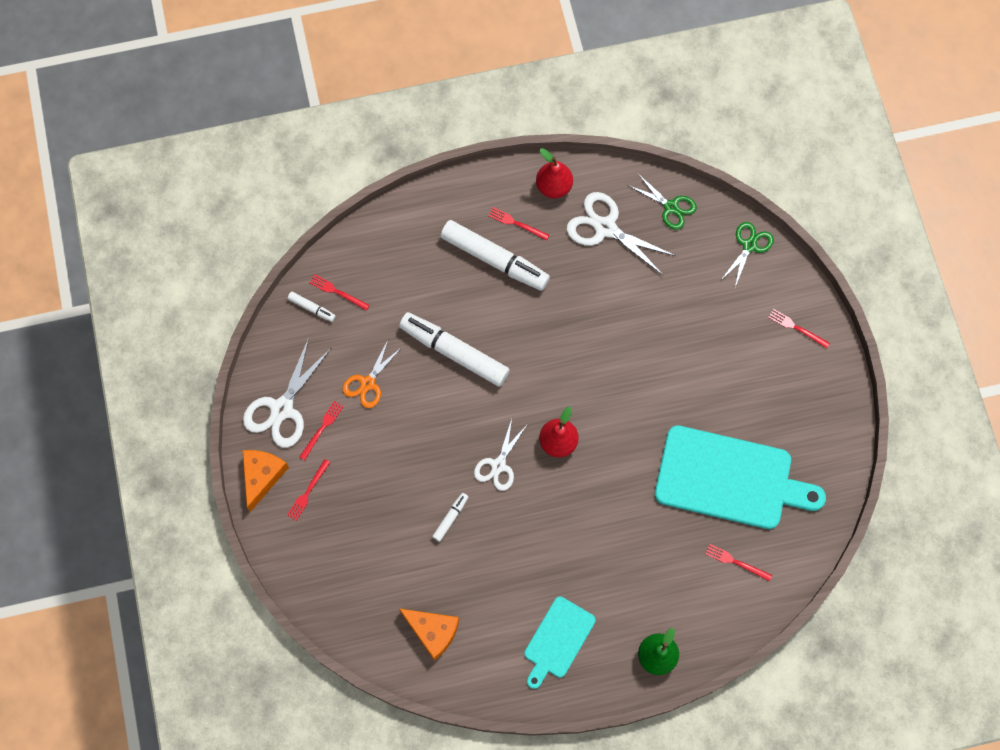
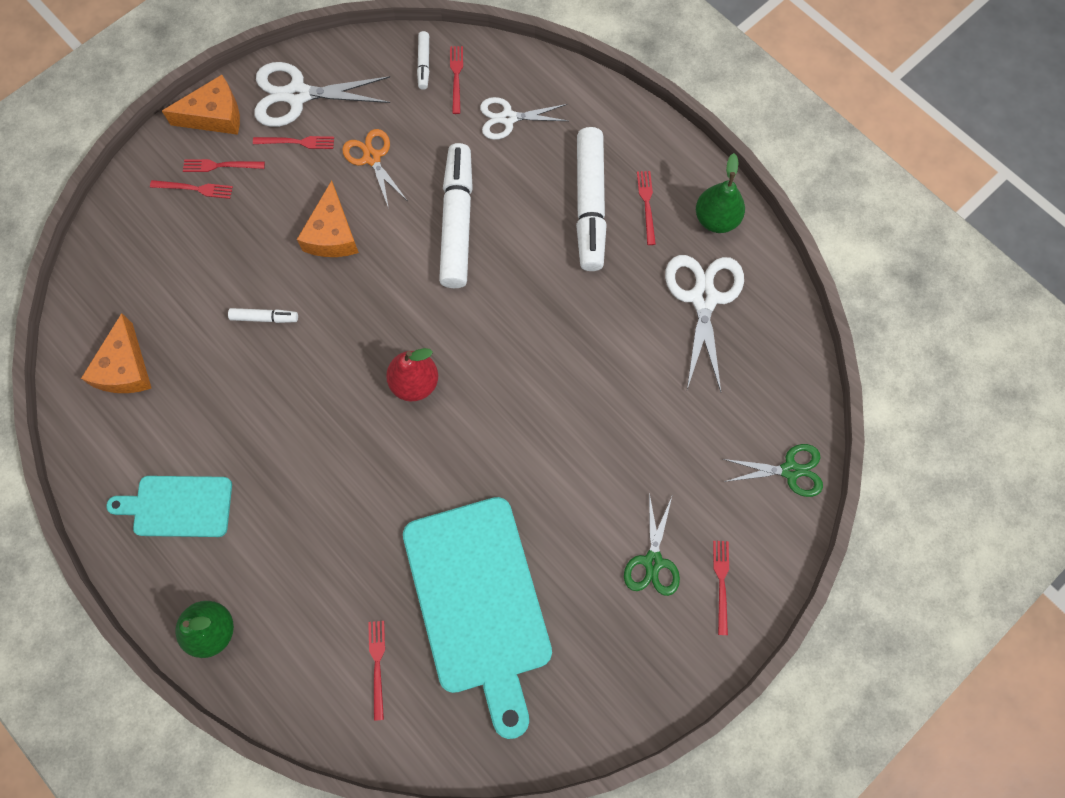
camera: 60 degrees right, 0 degrees up
(316, 519) = (195, 189): none -> red fork
(368, 383) = (372, 158): orange scissors -> orange scissors turned 60 degrees clockwise
(412, 440) = (332, 234): none -> orange cheese
(498, 465) = (352, 335): white scissors -> white scissors (508, 118)
(553, 186) = (716, 219): red pear -> green pear
(671, 207) = (778, 356): green scissors -> green scissors (653, 561)

